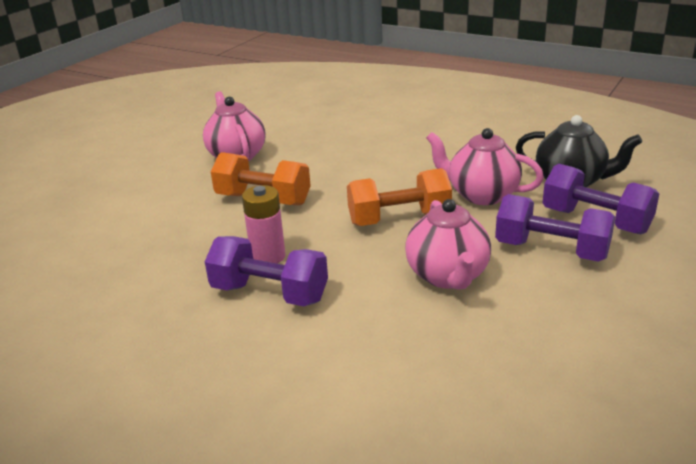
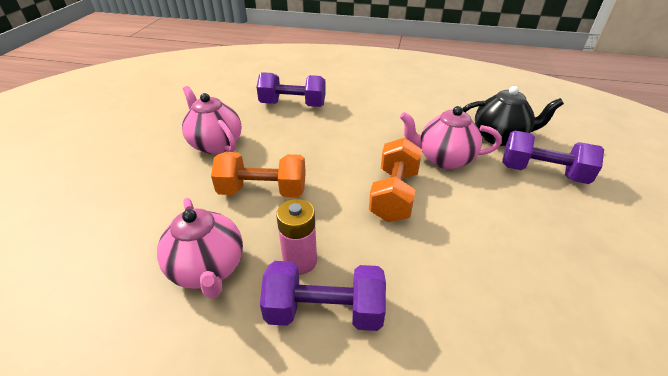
camera: 20 degrees left, 10 degrees up
(399, 219) = (394, 195): orange dumbbell -> orange dumbbell turned 45 degrees counterclockwise
(448, 276) = (472, 253): pink teapot -> pink teapot (208, 269)
(551, 250) = (532, 208): purple dumbbell -> purple dumbbell (293, 104)

